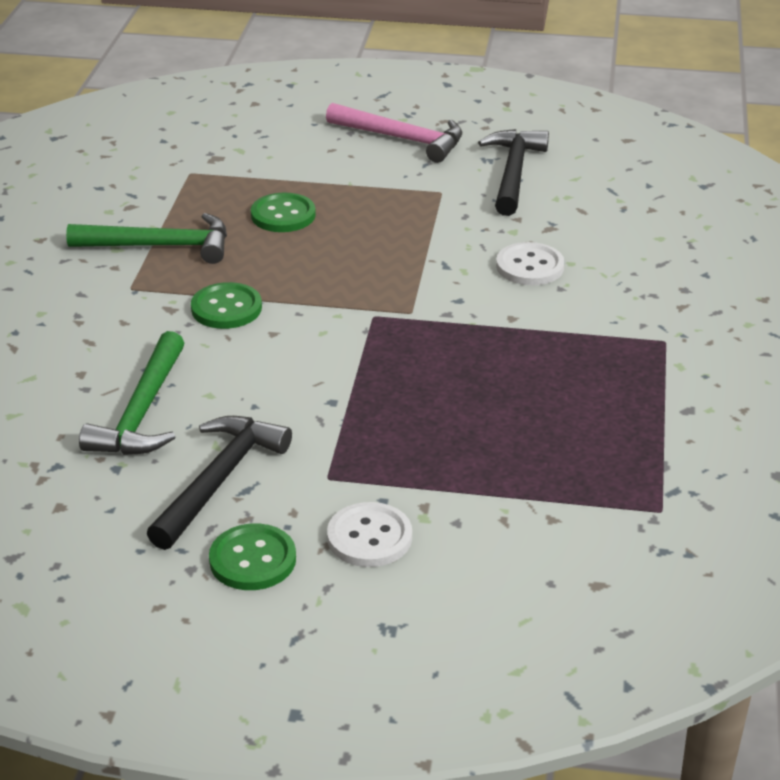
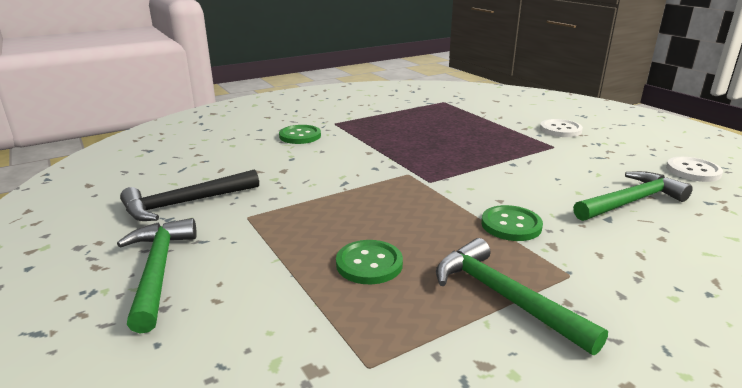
camera: 130 degrees left, 10 degrees down
(220, 480) = (610, 163): black hammer -> none
(252, 560) = (620, 141): green button -> green button (300, 136)
(402, 139) = (158, 270): pink hammer -> green hammer
(530, 266) = (311, 162): white button -> white button (693, 171)

